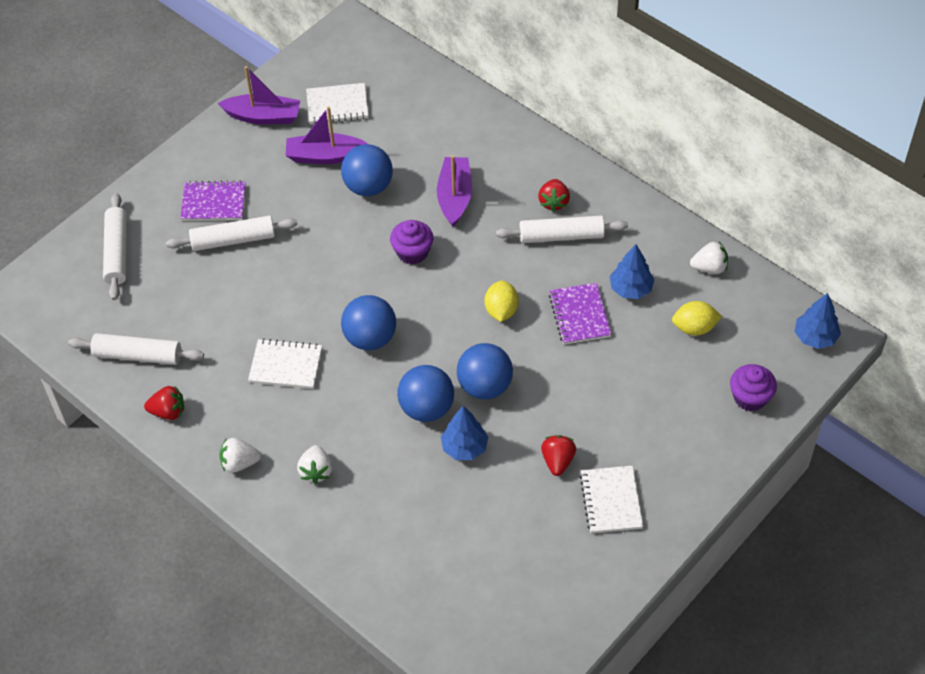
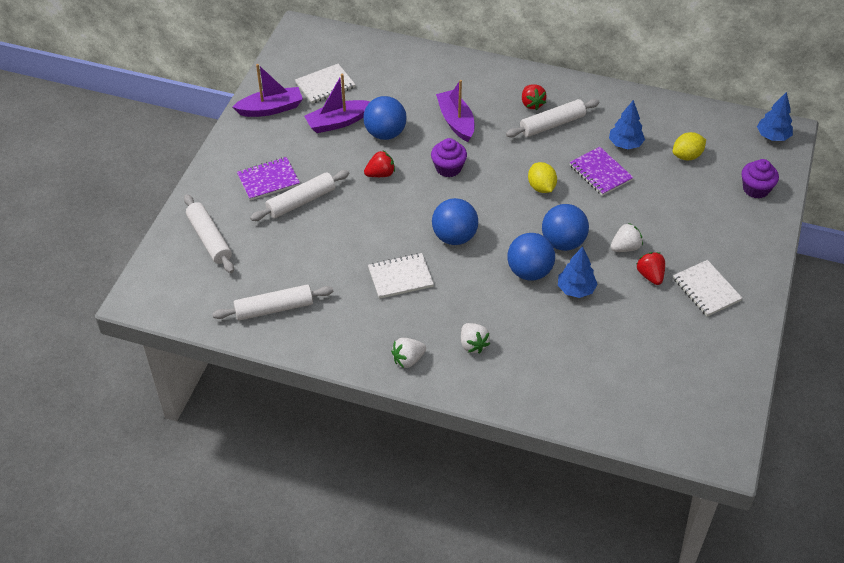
camera: 25 degrees left, 5 degrees down
(168, 412) = (325, 342): red strawberry -> red strawberry (380, 174)
(709, 267) = (670, 114): white strawberry -> white strawberry (625, 247)

